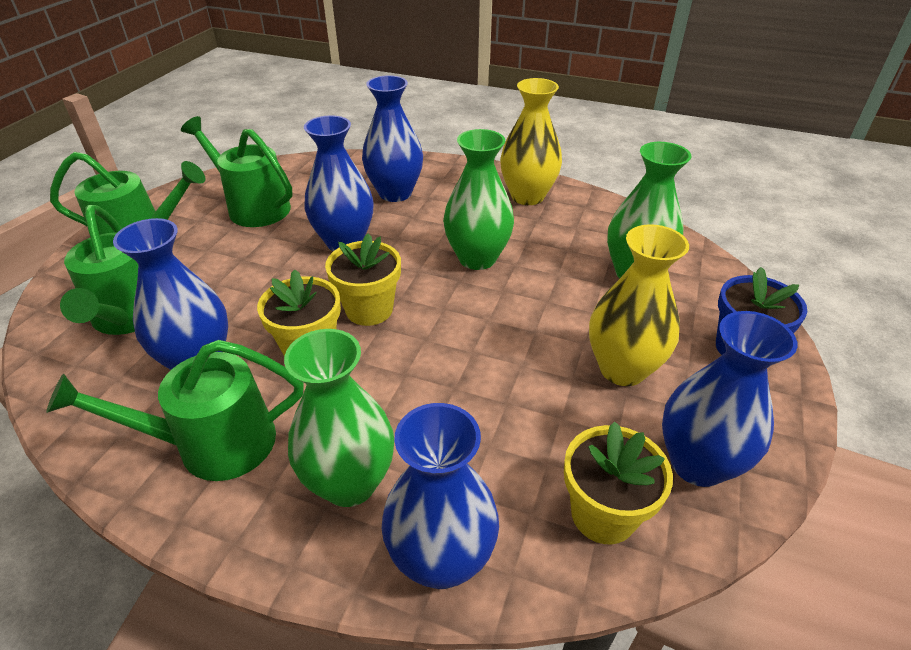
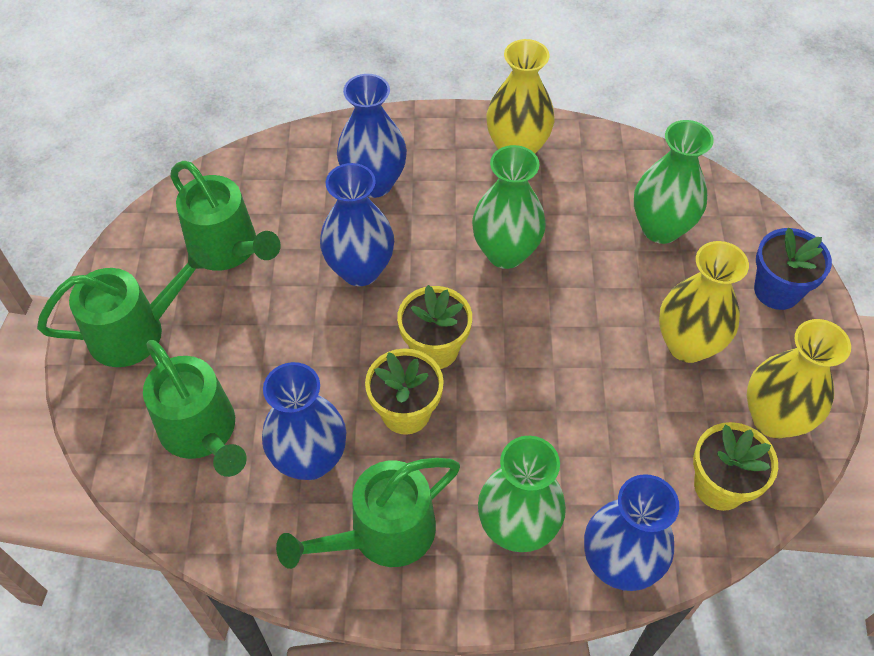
camera: 20 degrees left, 15 degrees up
(253, 207) = (228, 248): green watering can -> green watering can turned 150 degrees counterclockwise
(697, 464) = (773, 419): blue vase -> yellow vase

